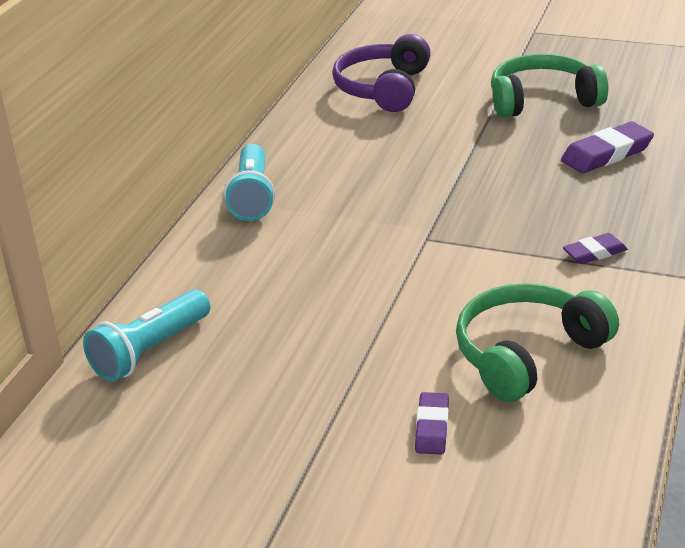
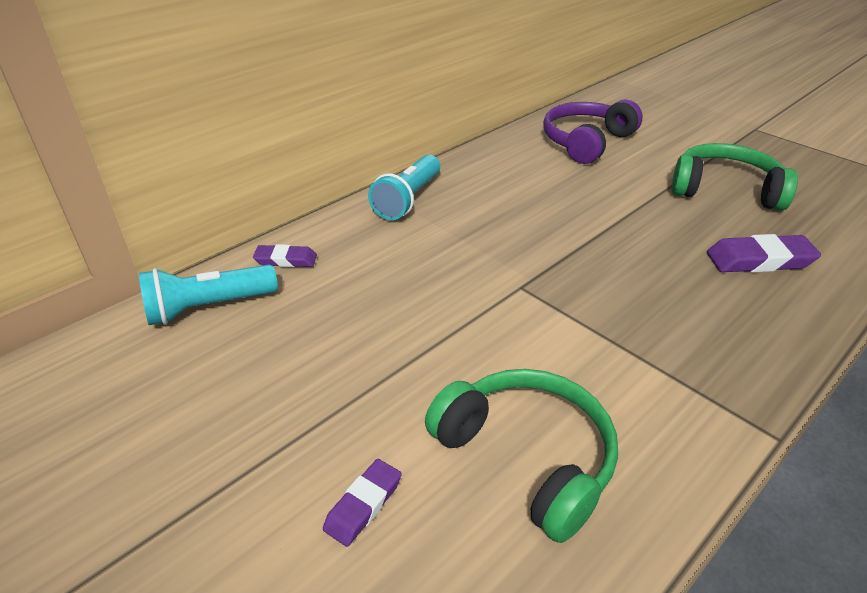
camera: 25 degrees right, 5 degrees up
(527, 354) = (527, 457): green headphones -> green headphones turned 60 degrees clockwise
(594, 253) = (680, 363): purple eraser -> purple eraser (286, 260)

